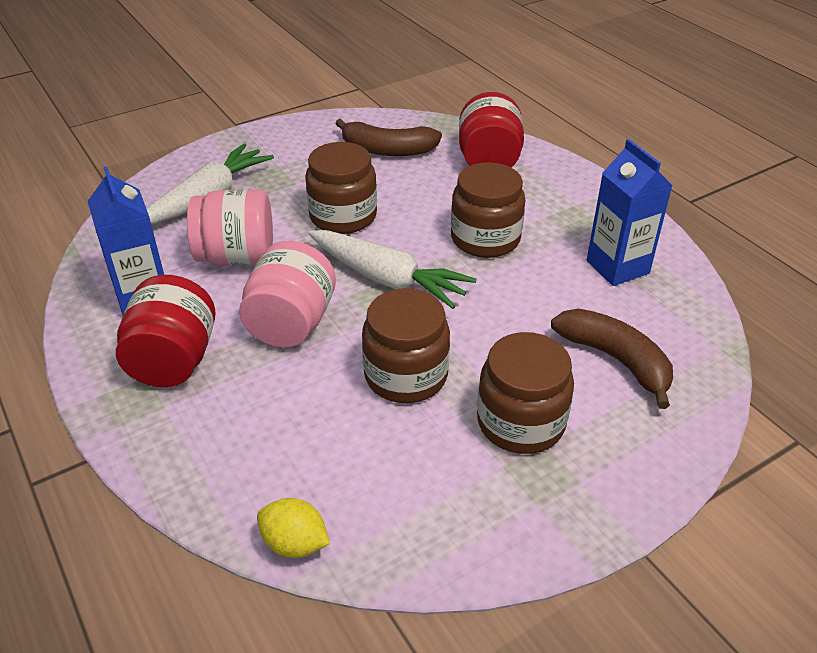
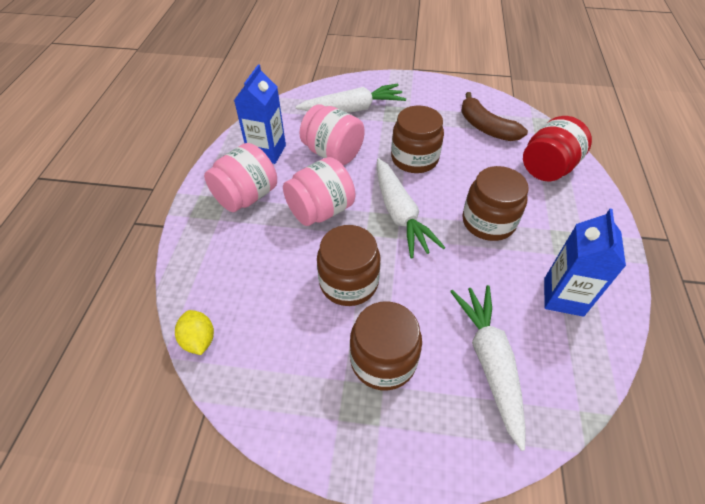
camera: 40 degrees right, 10 degrees up
(174, 360) = (246, 196): red jar -> pink jar
(615, 360) = (489, 362): brown banana -> white carrot

